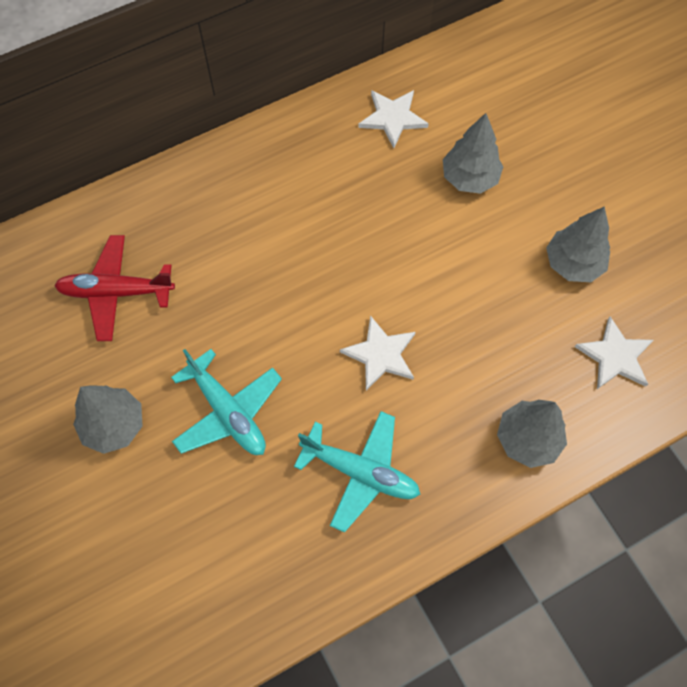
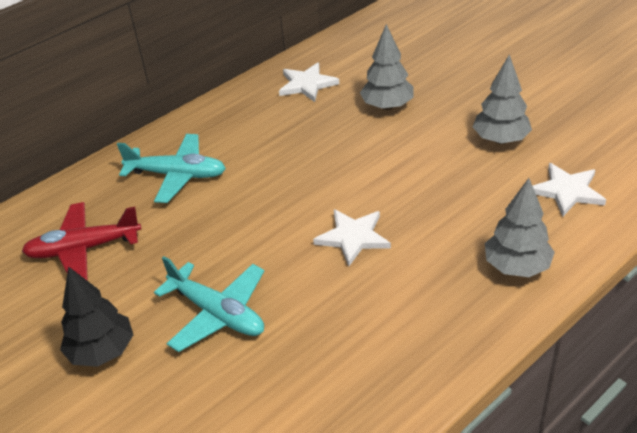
camera: 10 degrees left, 25 degrees down
(114, 425) = (102, 352): grey tree -> black tree
(360, 472) = (366, 329): turquoise plane -> turquoise plane (177, 175)

